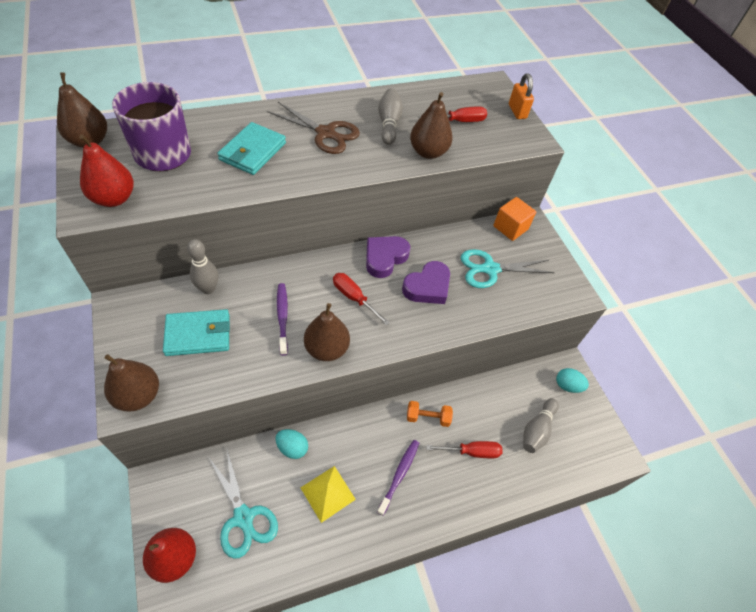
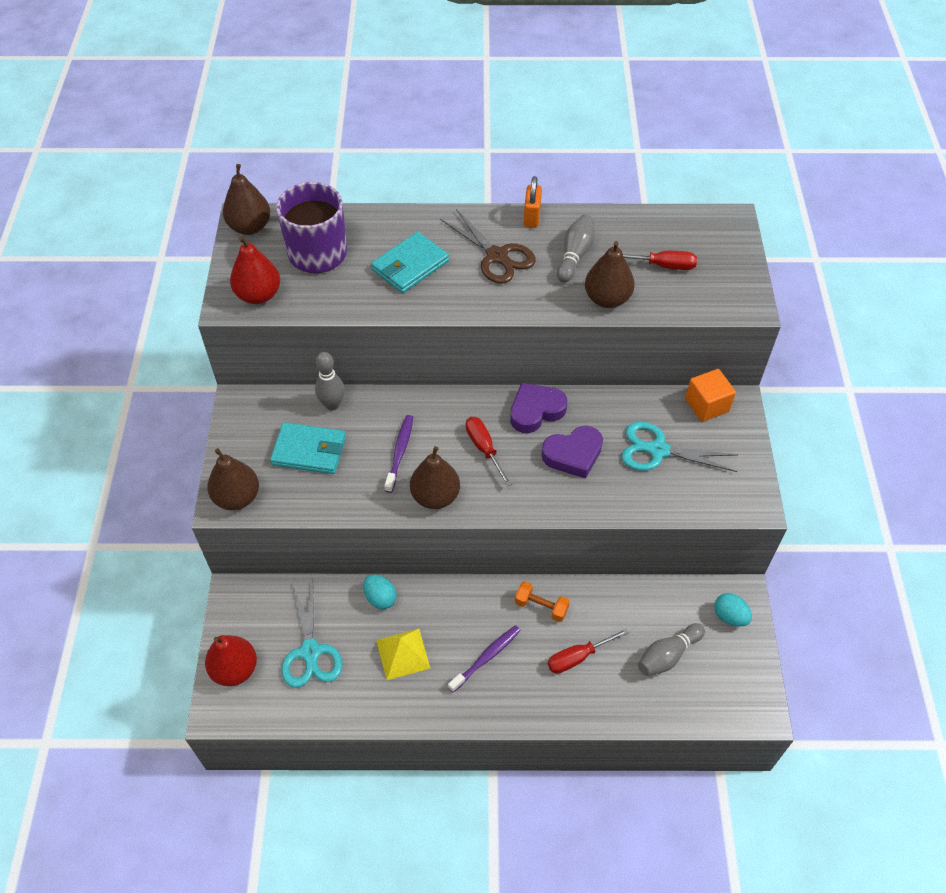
camera: 25 degrees right, 0 degrees up
(471, 452) = (578, 657): red screwdriver -> red screwdriver turned 135 degrees clockwise
(517, 111) = (743, 263): orange padlock -> orange padlock (531, 217)

